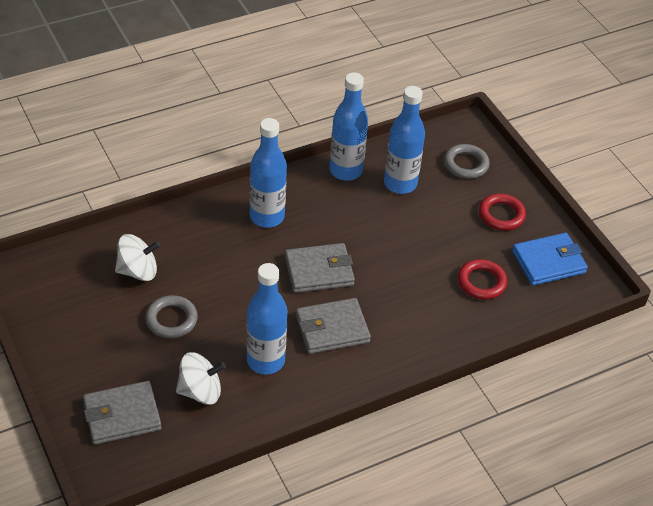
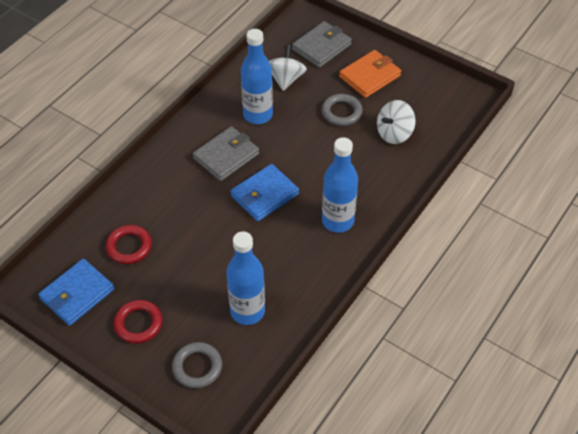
camera: 155 degrees right, 5 degrees up
(102, 348) = (369, 76): none -> orange wallet
(200, 391) = (285, 79): white spinning top -> white spinning top turned 135 degrees clockwise
(319, 271) = (264, 195): grey wallet -> blue wallet
(345, 171) = (304, 300): blue bottle -> none

